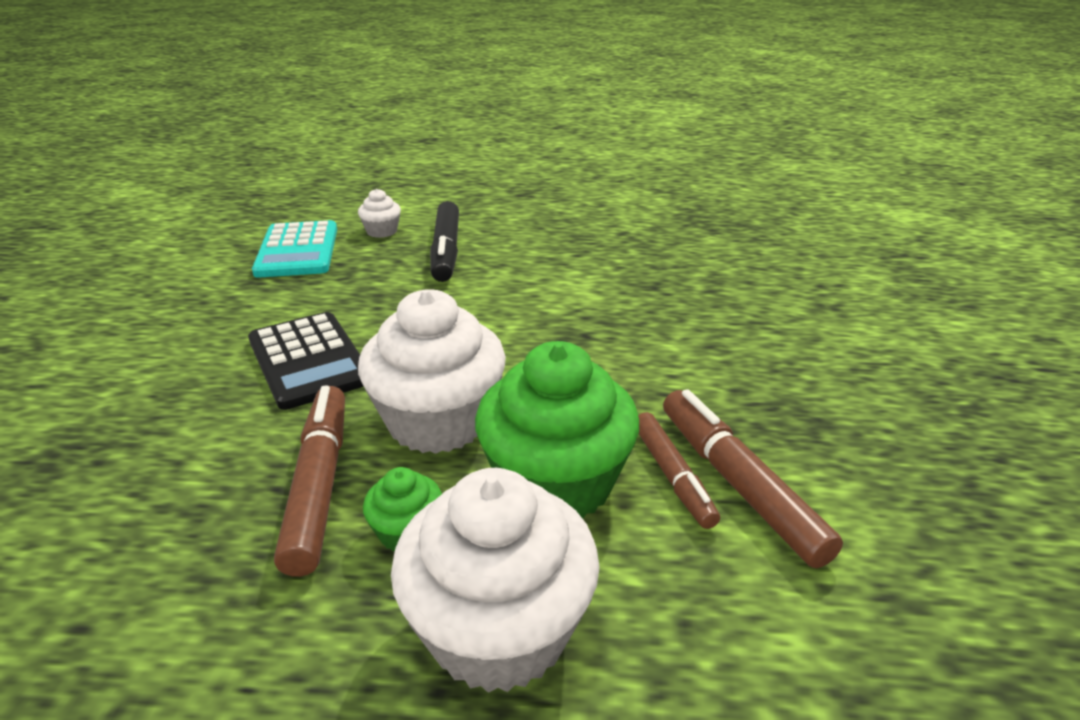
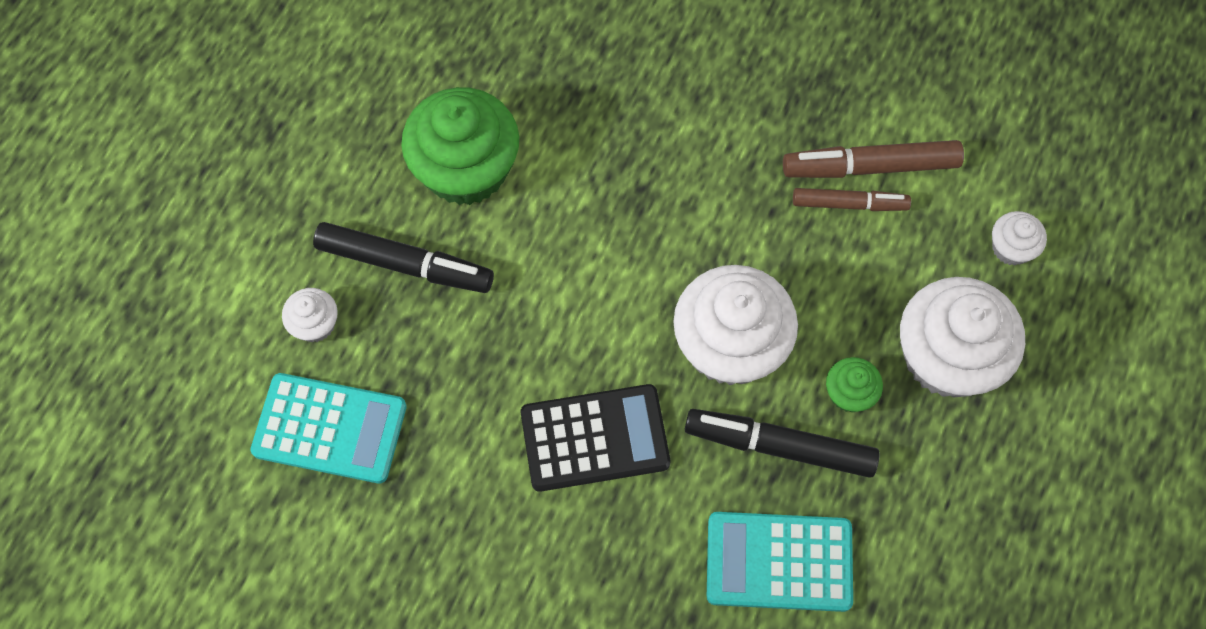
camera: 70 degrees left, 35 degrees up
(162, 516) = (779, 561): none -> turquoise calculator
(319, 484) = (779, 446): brown marker -> black marker
(556, 483) = (831, 282): green cupcake -> green cupcake (466, 169)
(731, 677) = (1011, 248): none -> white cupcake

